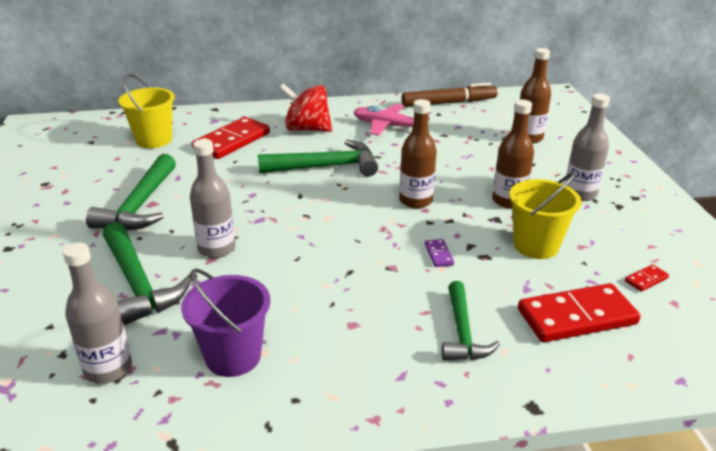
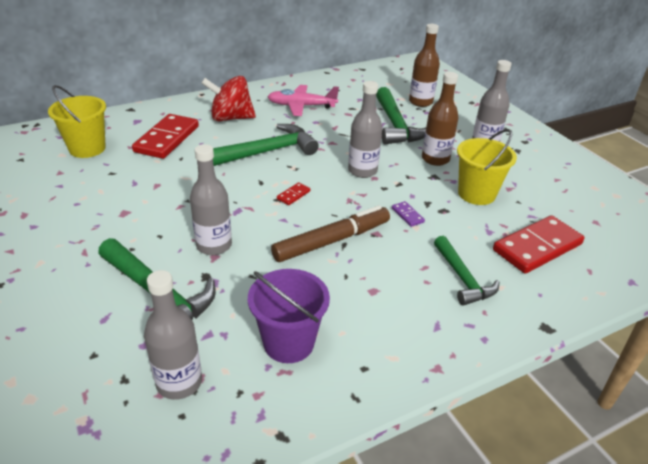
camera: 20 degrees left, 5 degrees up
(140, 205) = (113, 216): green hammer -> green hammer (395, 125)
(415, 201) = (362, 171): brown bottle -> grey bottle
(448, 103) = (340, 78): brown marker -> brown marker (332, 241)
(646, 279) = (568, 207): red domino -> red domino (293, 195)

